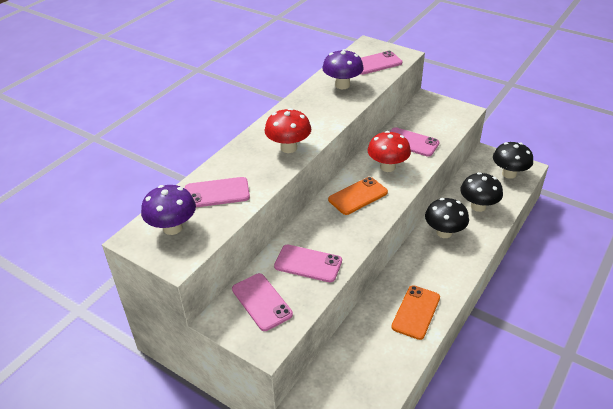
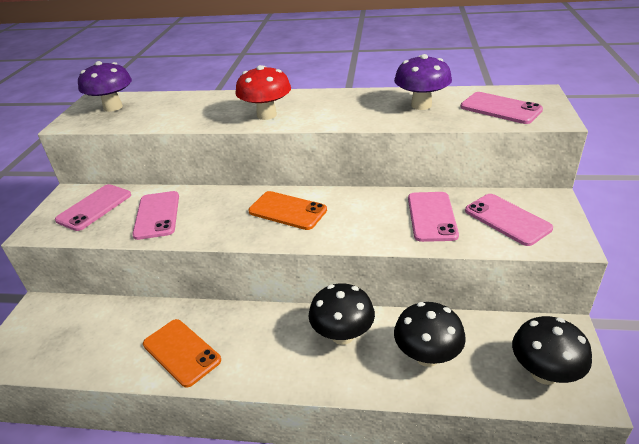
camera: 65 degrees right, 5 degrees down
(217, 193) = (170, 108): pink phone -> pink phone (507, 219)
(387, 167) = (361, 214): red mushroom -> none
(416, 312) = (181, 352): orange phone -> orange phone turned 45 degrees clockwise

